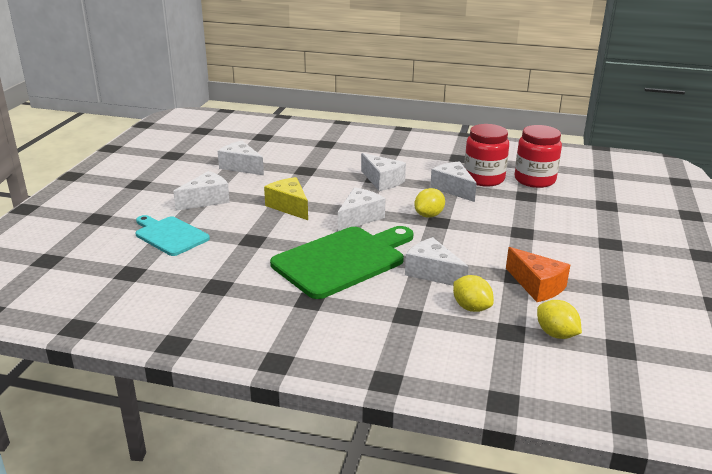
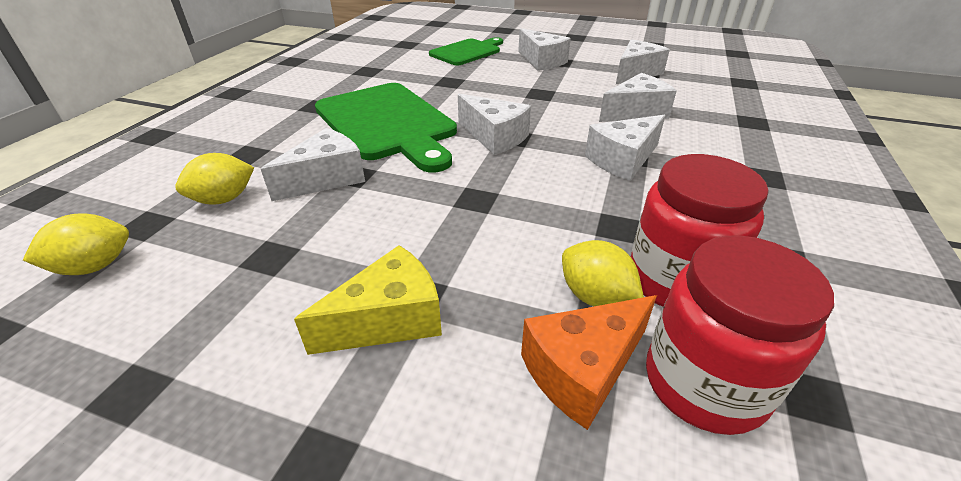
camera: 95 degrees right, 10 degrees up
(170, 235) = (467, 52): turquoise cutting board -> green cutting board
(289, 206) = (528, 97): yellow cheese -> yellow cheese (389, 320)
(429, 215) = (499, 192): yellow lemon -> yellow lemon (595, 297)
(453, 189) = (609, 230): white cheese -> white cheese (635, 112)
(537, 286) = (227, 274): orange cheese -> orange cheese (582, 370)

